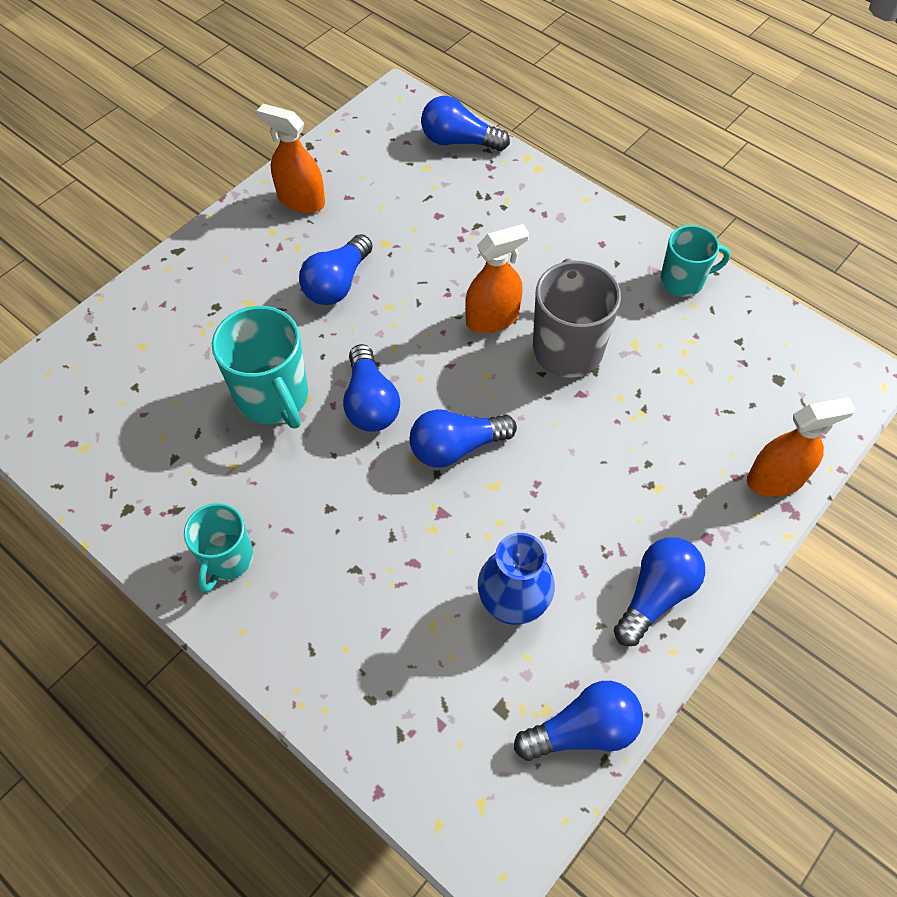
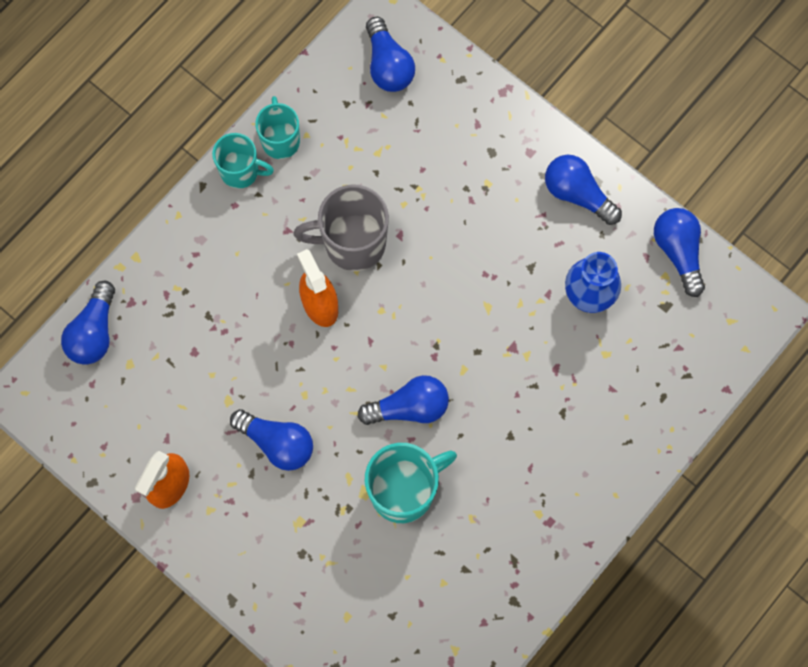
camera: 90 degrees left, 15 degrees up
(227, 559) = (557, 513): turquoise mug -> turquoise mug (241, 171)
(456, 447) = (453, 336): blue light bulb -> blue light bulb (388, 65)
(775, 479) = (479, 96): orange spray bottle -> none

